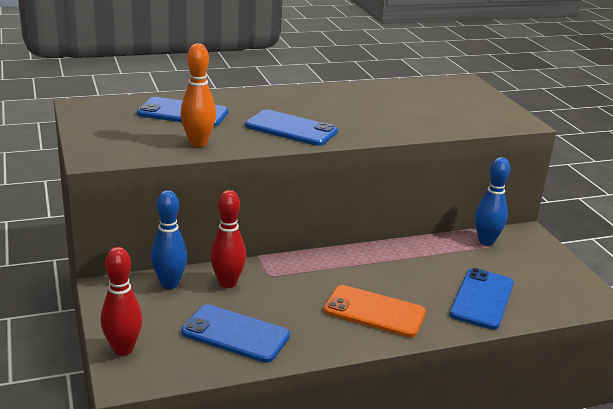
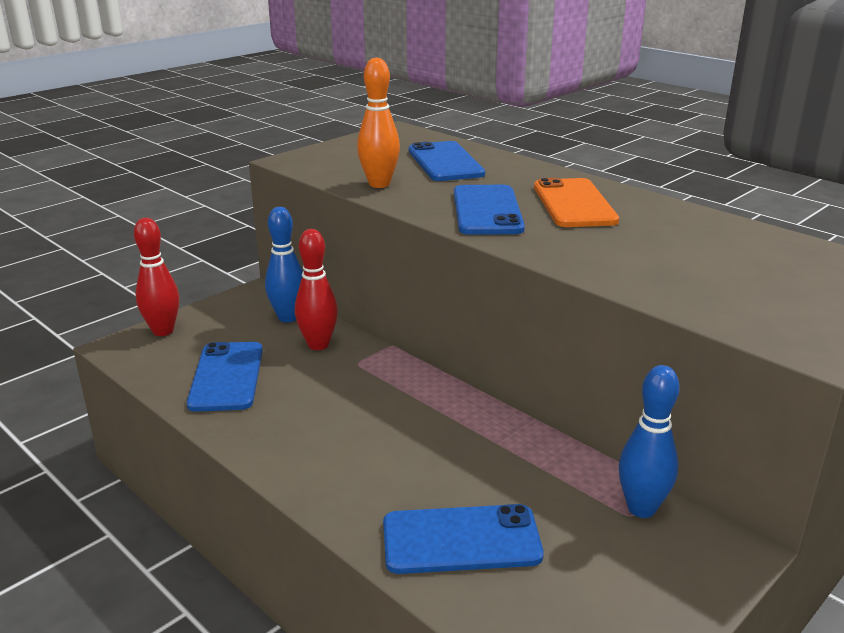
camera: 65 degrees right, 0 degrees up
(374, 312) = (343, 452): orange phone -> orange phone (574, 204)

